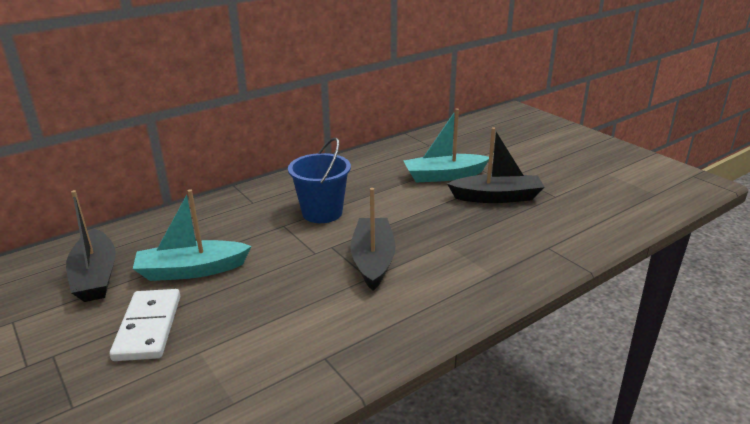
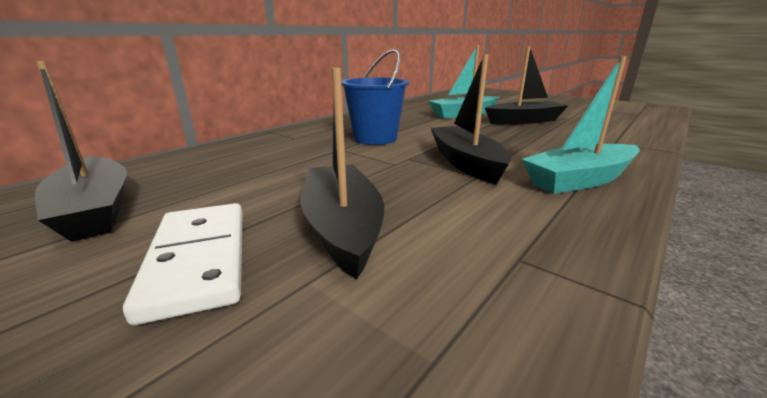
camera: 15 degrees left, 5 degrees down
(191, 270) = (247, 190): turquoise boat -> turquoise boat (579, 180)
(237, 315) = (342, 227): none -> black boat

